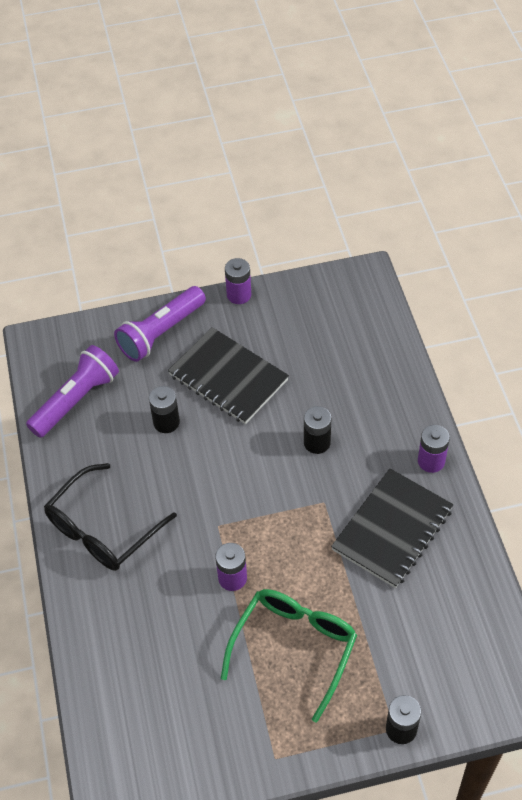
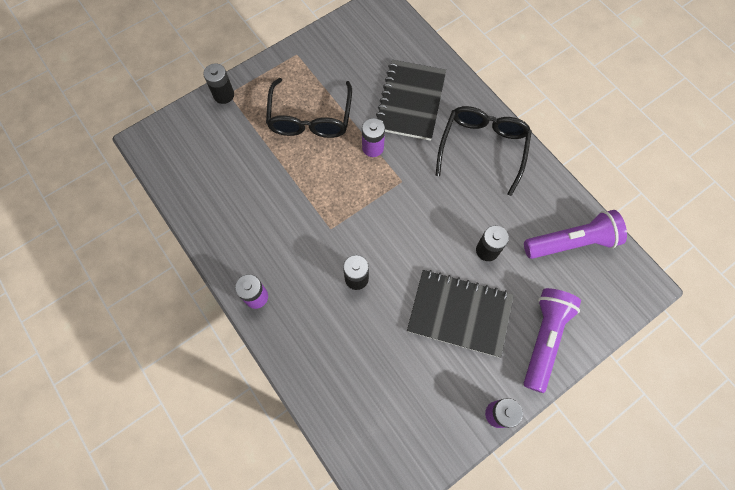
camera: 155 degrees right, 15 degrees up
(76, 400) = (571, 242): purple flashlight -> purple flashlight turned 120 degrees counterclockwise
(294, 647) = (310, 118): green glasses -> black glasses
(392, 529) = (270, 225): black notebook -> black notebook (410, 101)

